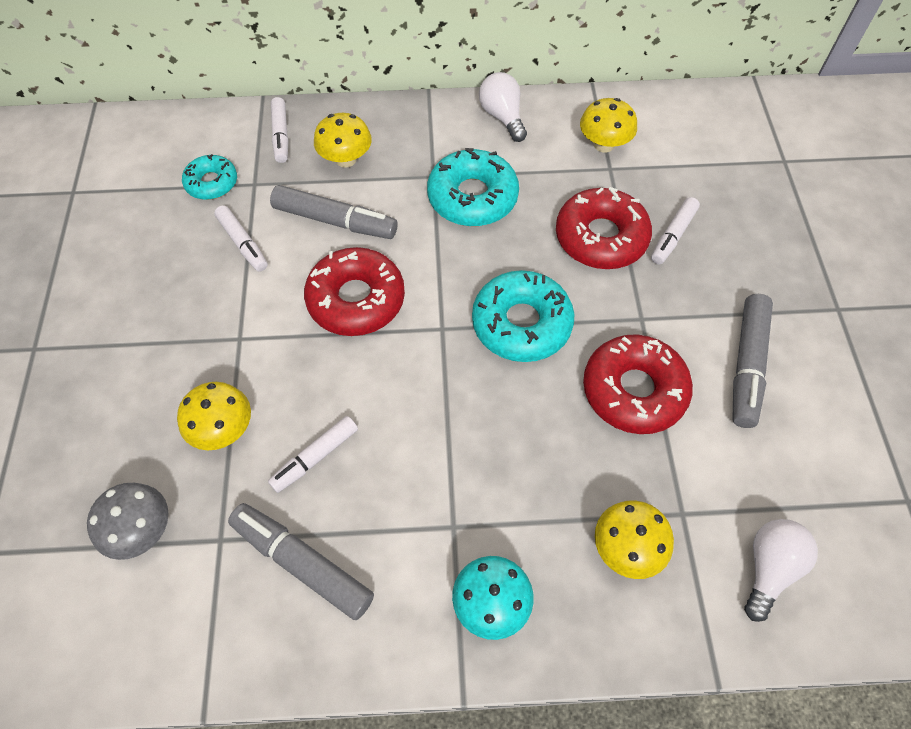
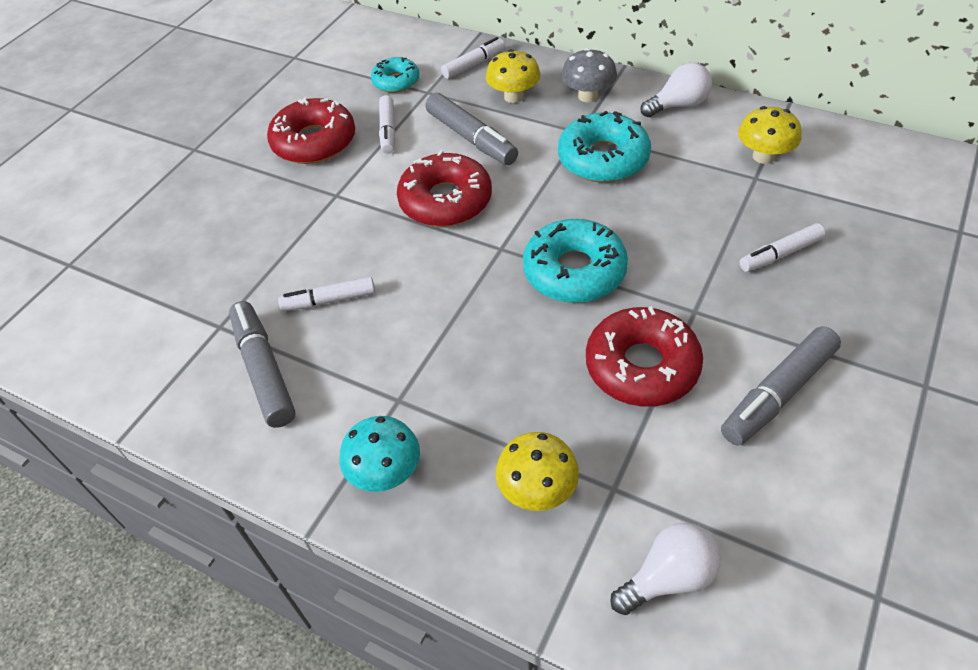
camera: 35 degrees right, 10 degrees down
(142, 530) = (174, 295): grey mushroom -> grey mushroom (588, 96)
(223, 429) = (278, 252): yellow mushroom -> none
(281, 135) = (474, 64): white marker -> white marker turned 150 degrees counterclockwise
(502, 117) = (678, 105): white light bulb -> white light bulb turned 60 degrees clockwise
(601, 237) = (703, 230): red donut -> red donut (314, 142)

